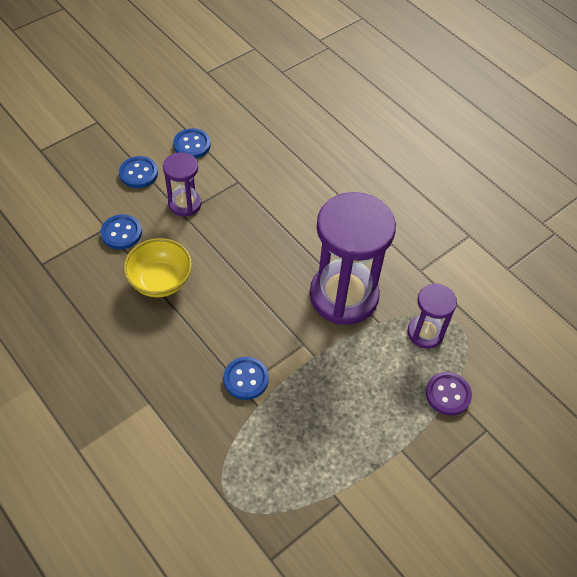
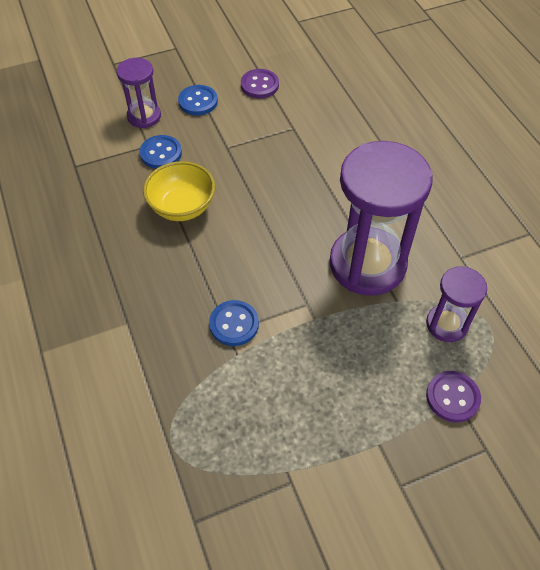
camera: 20 degrees right, 0 degrees up
(185, 204) = (233, 138): purple hourglass -> purple hourglass (144, 116)
(192, 145) = (259, 85): blue button -> purple button

